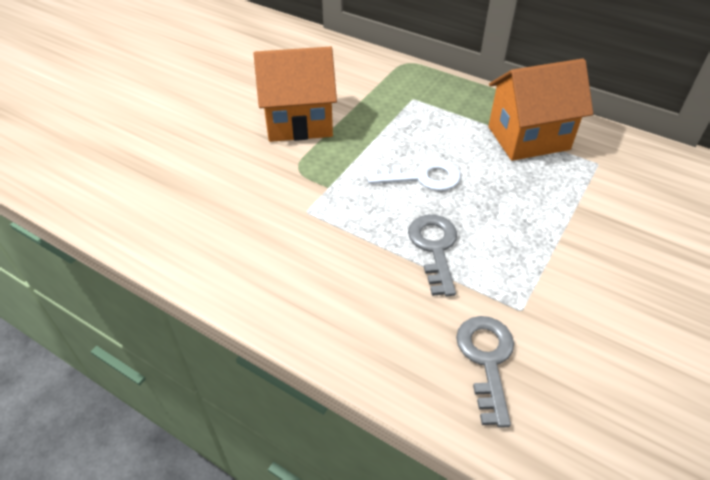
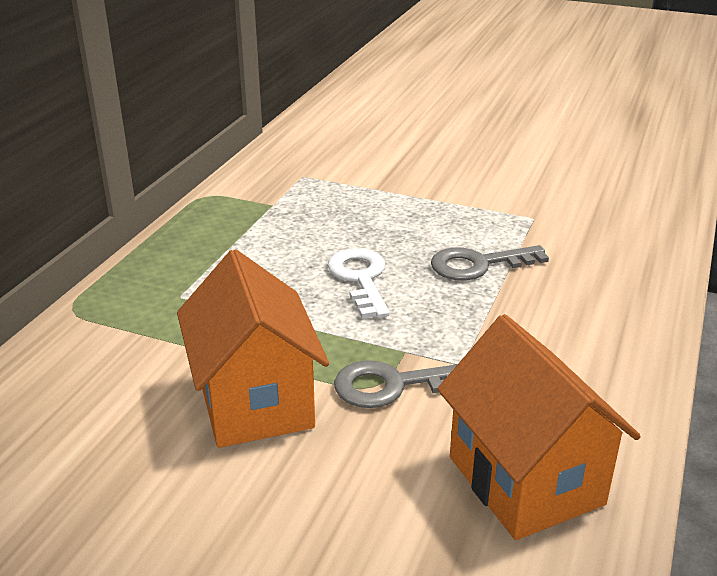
camera: 100 degrees left, 15 degrees down
(486, 359) = (601, 233): grey key -> grey key (392, 385)
(528, 138) = (264, 212): orange house -> orange house (525, 480)

